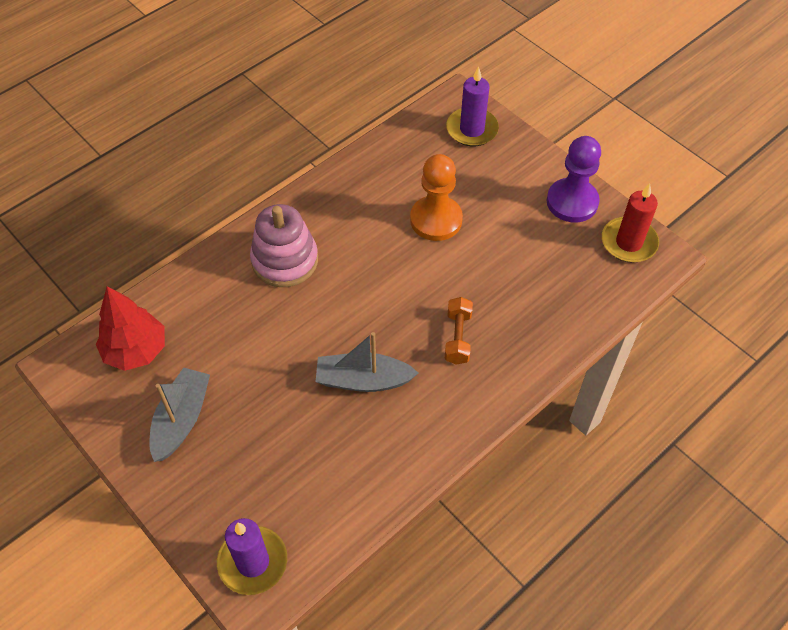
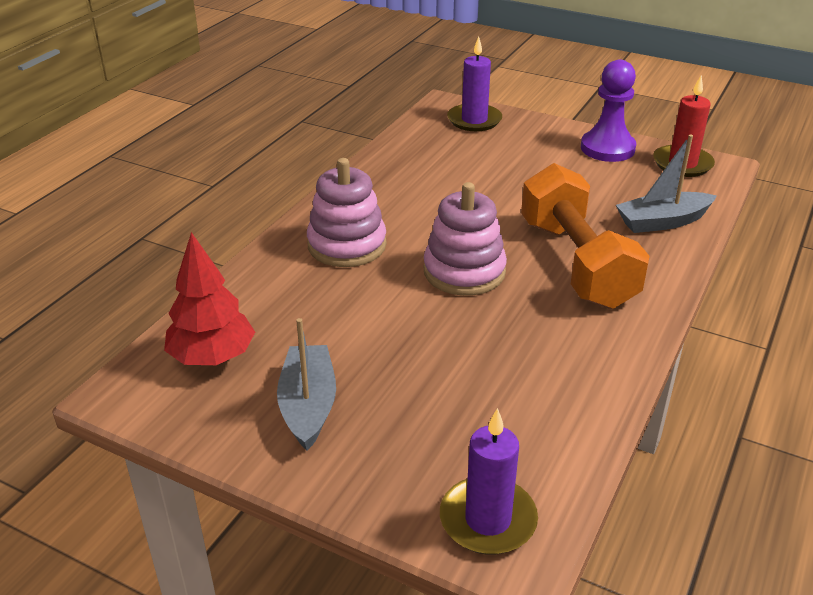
camera: 20 degrees left, 20 degrees down
(362, 319) = (464, 272): none -> pink stacking toy
(363, 380) = (502, 319): grey boat -> grey boat (662, 222)
(436, 220) = (486, 185): orange pawn -> none
(457, 337) = (576, 263): orange dumbbell -> orange dumbbell, size x2.26

